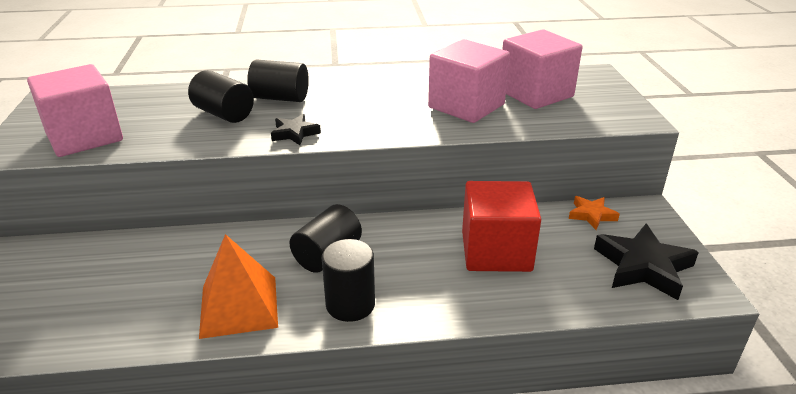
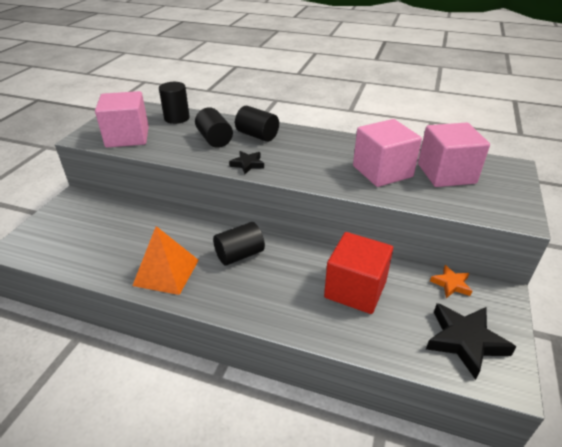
camera: 25 degrees right, 5 degrees up
(350, 304) = (231, 295): black cylinder -> black cylinder (177, 118)

